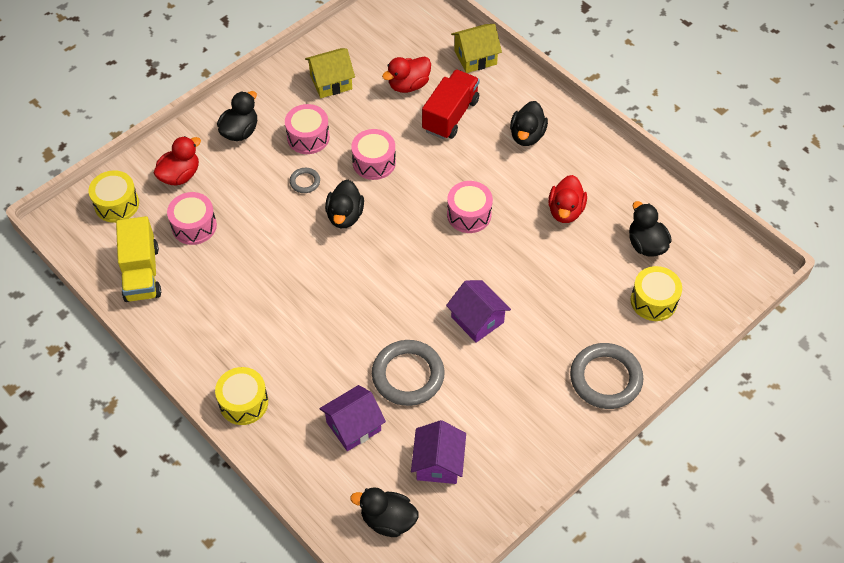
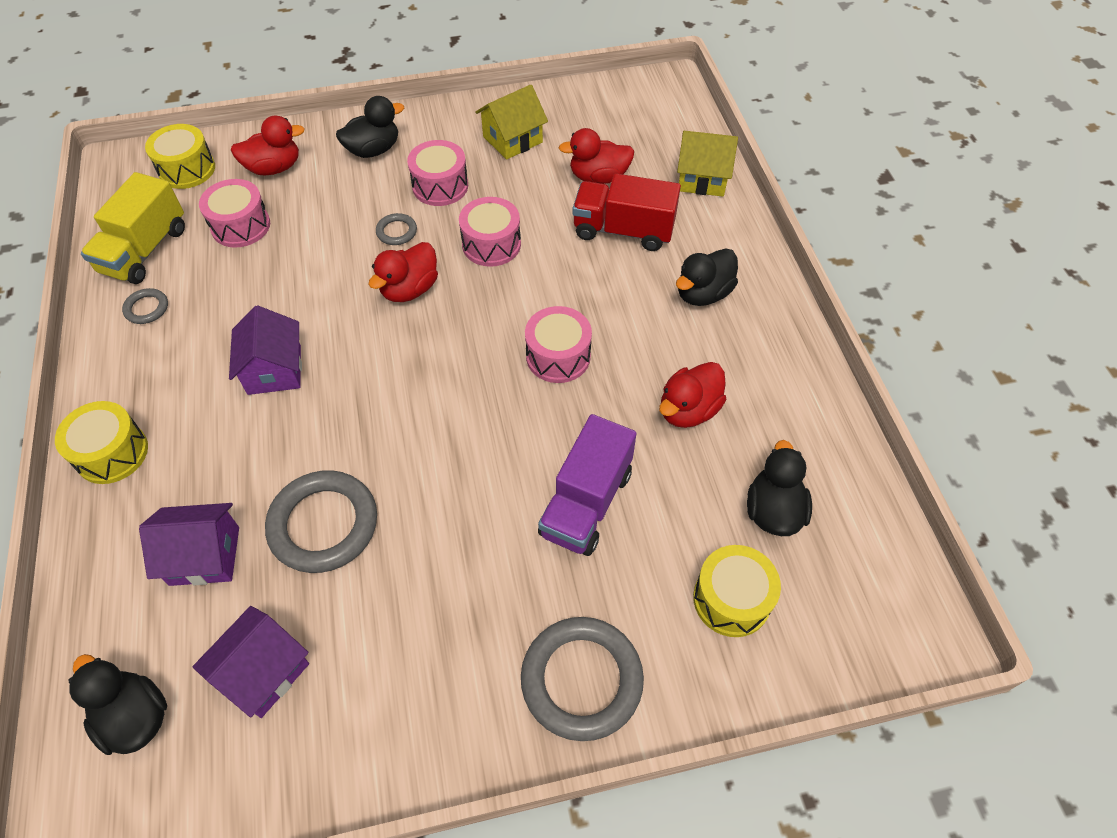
camera: 30 degrees right, 0 degrees up
(180, 309) = (147, 308): none -> grey ring
(331, 82) = (512, 139): yellow house -> yellow house turned 45 degrees counterclockwise
(345, 216) = (409, 289): black duck -> red duck
(450, 115) = (623, 230): red truck -> red truck turned 135 degrees counterclockwise
(477, 320) = (467, 497): purple house -> purple house (274, 370)
(545, 290) = (586, 503): none -> purple truck

